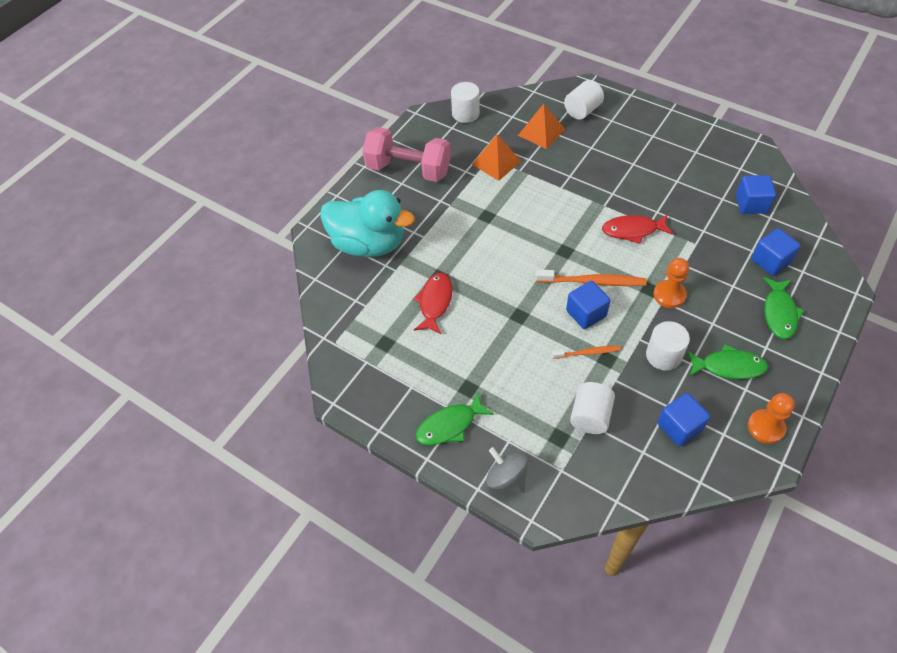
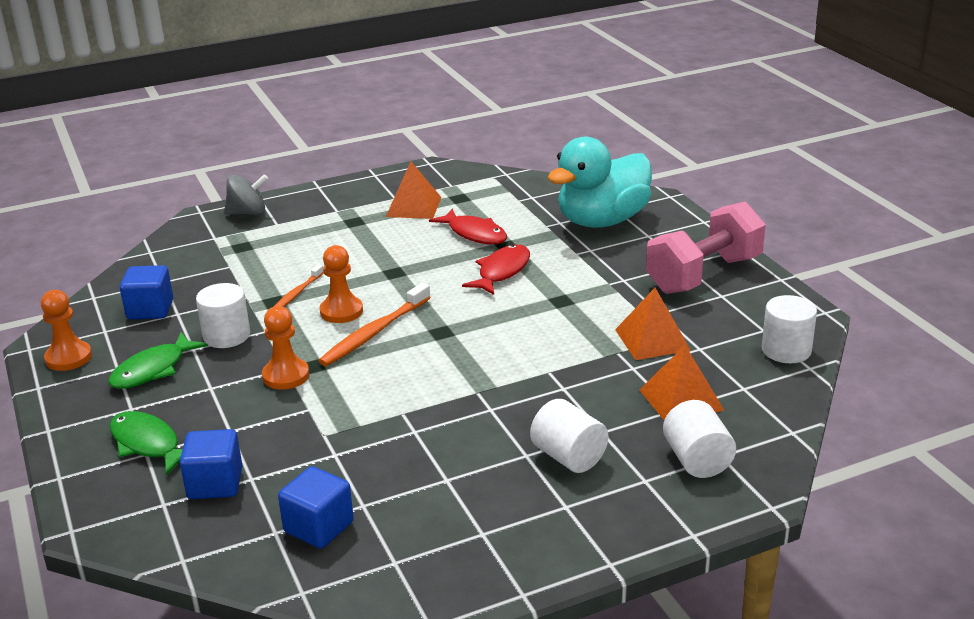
camera: 120 degrees right, 25 degrees down
(418, 364) = (413, 207): none -> orange pyramid
(450, 425) = (332, 203): green fish -> none
(586, 313) = (341, 311): blue cube -> orange pawn
(590, 416) = (235, 269): white cylinder -> white cylinder (568, 457)
(633, 230) = (408, 395): red fish -> red fish (502, 271)

